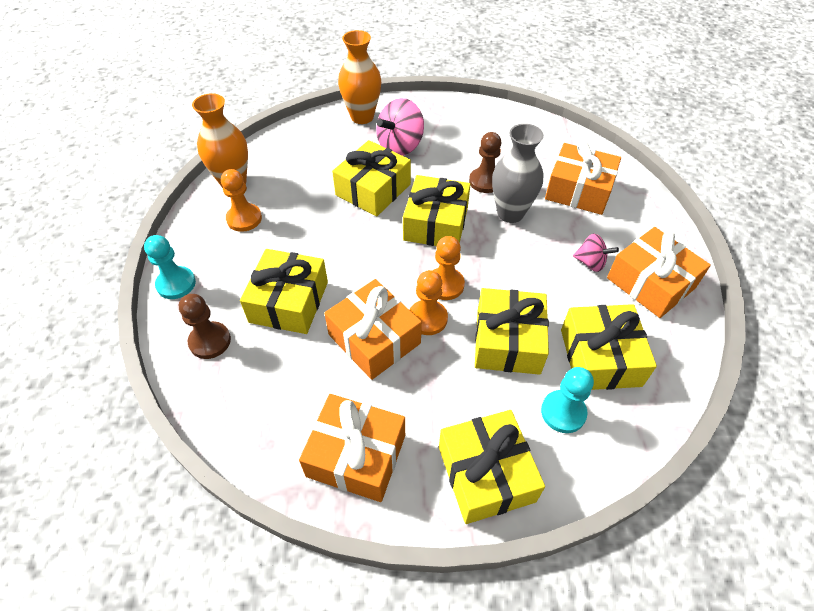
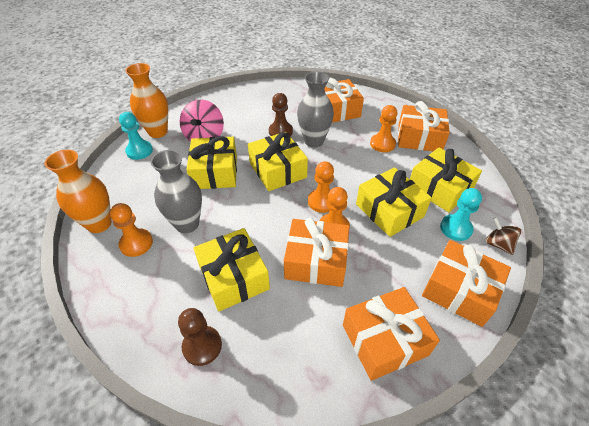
camera: 40 degrees left, 5 degrees down
(176, 284) = (126, 325): turquoise pawn -> turquoise pawn (139, 151)
(299, 227) = (187, 224): none -> grey vase
(486, 474) = (460, 290): yellow gift -> orange gift
(590, 263) = (382, 144): pink spinning top -> orange pawn
(594, 465) = (498, 244): none -> brown spinning top

